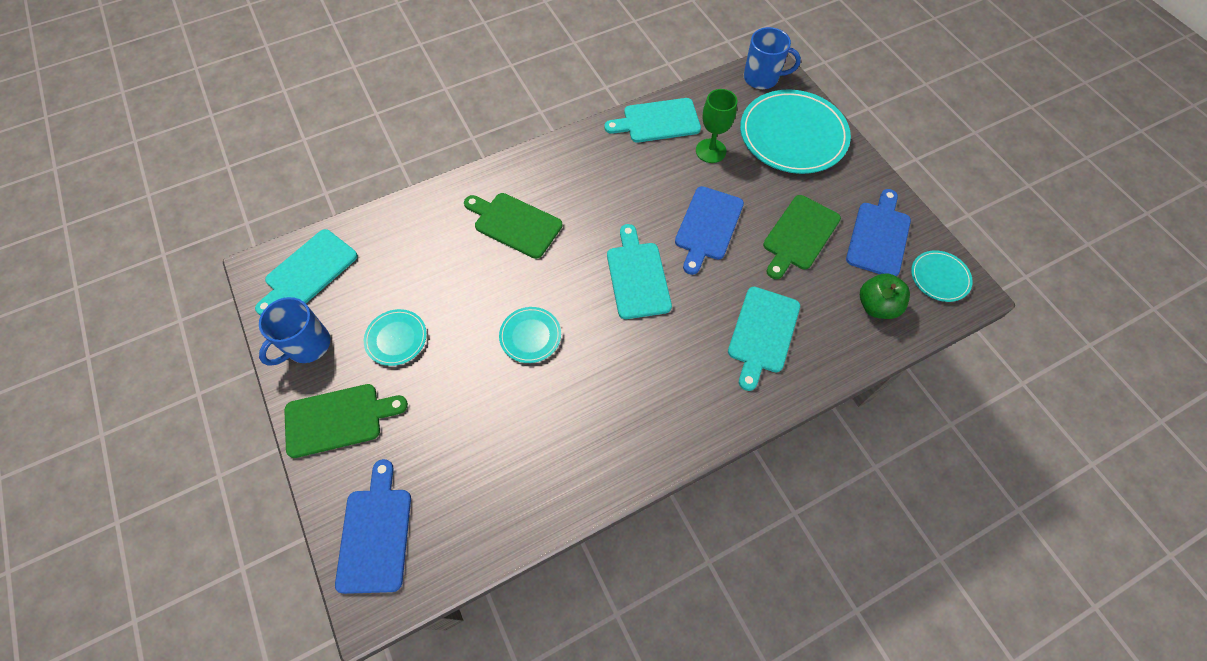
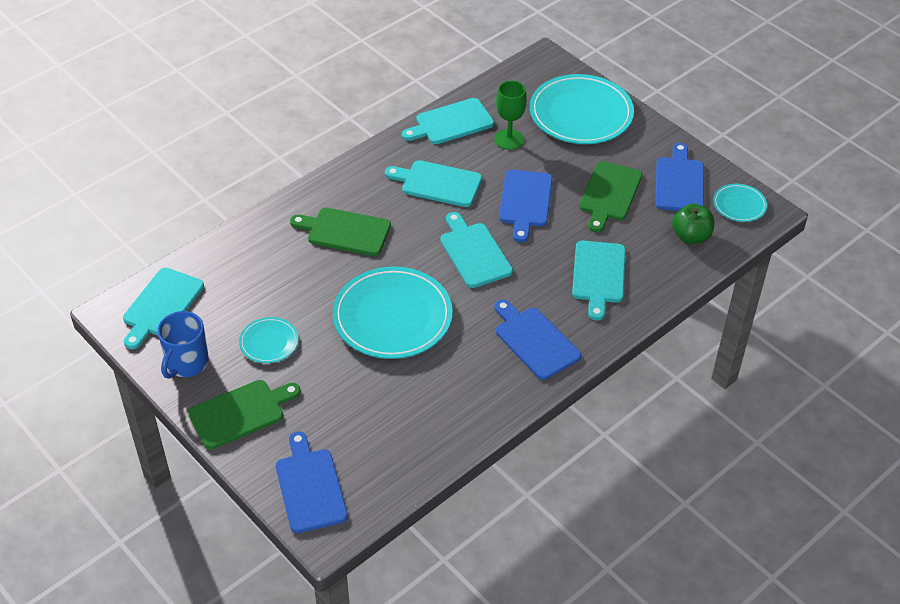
camera: 15 degrees left, 15 degrees down
(530, 336) = (392, 316): turquoise plate -> turquoise plate, size x2.07
(624, 187) = (438, 183): none -> turquoise cutting board
(671, 401) = (534, 341): none -> blue cutting board
(762, 78) = (538, 69): blue mug -> none

